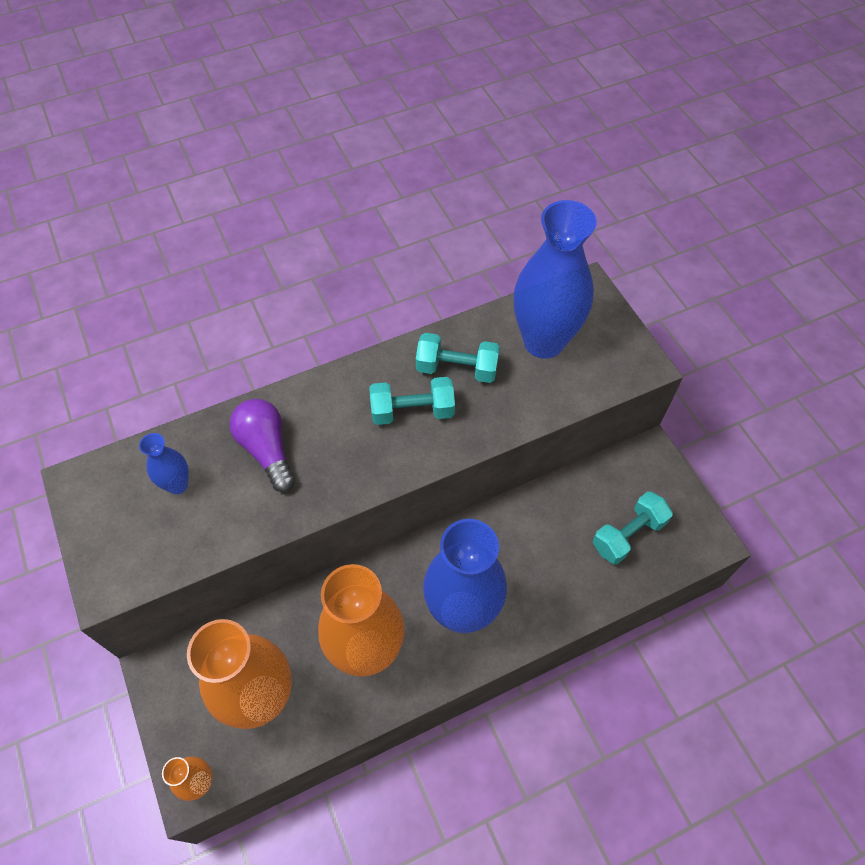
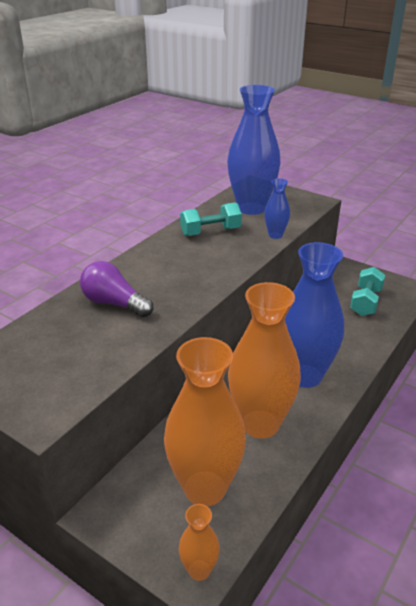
camera: 30 degrees left, 25 degrees down
(177, 485) = (58, 343): blue vase -> blue vase (275, 235)
(412, 411) = (200, 256): turquoise dumbbell -> none

